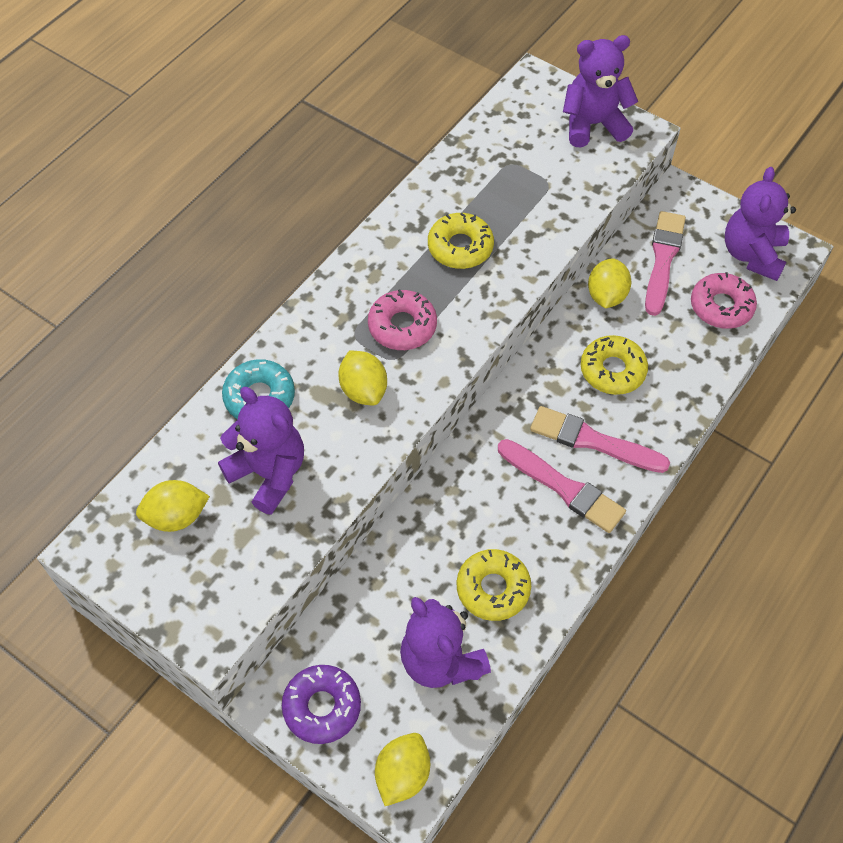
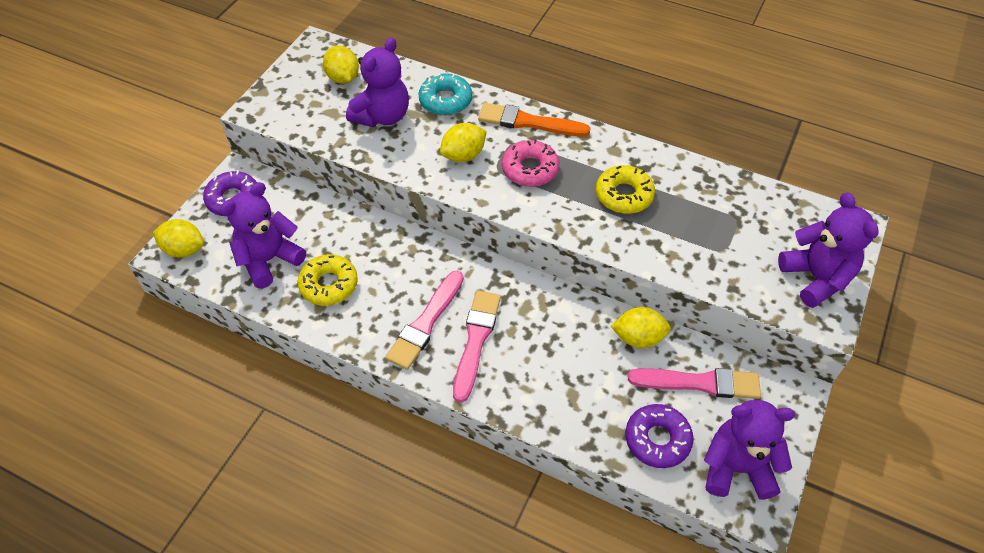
camera: 80 degrees right, 5 degrees down
(323, 314) = (528, 122): none -> orange brush
(612, 370) = (554, 349): yellow donut -> none
(721, 306) = (657, 439): pink donut -> purple donut

